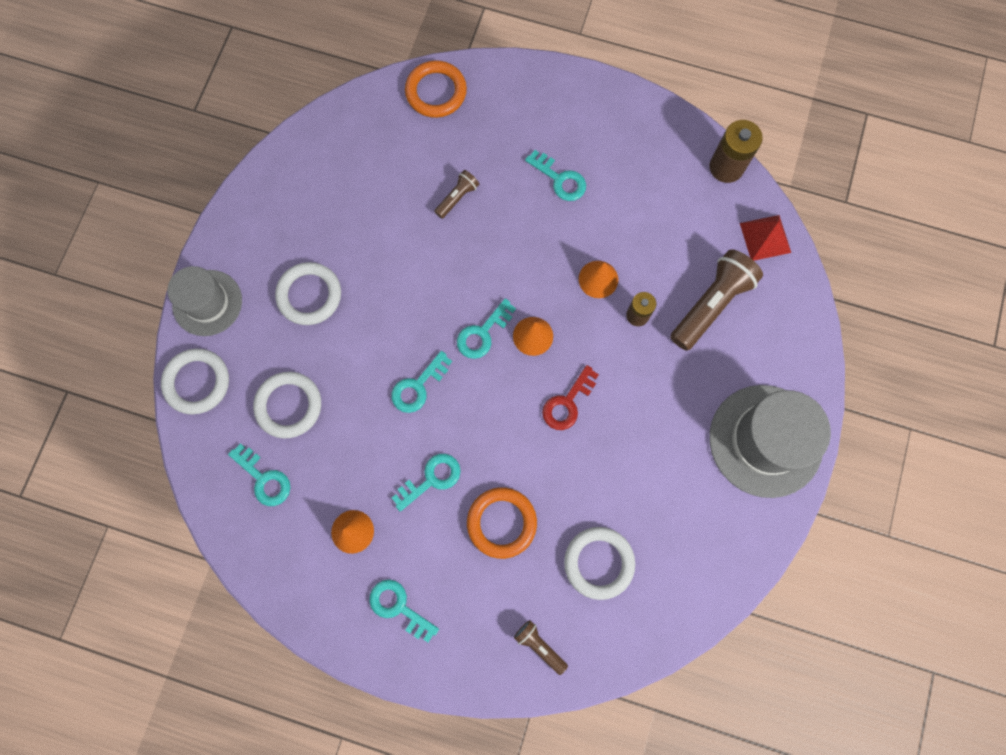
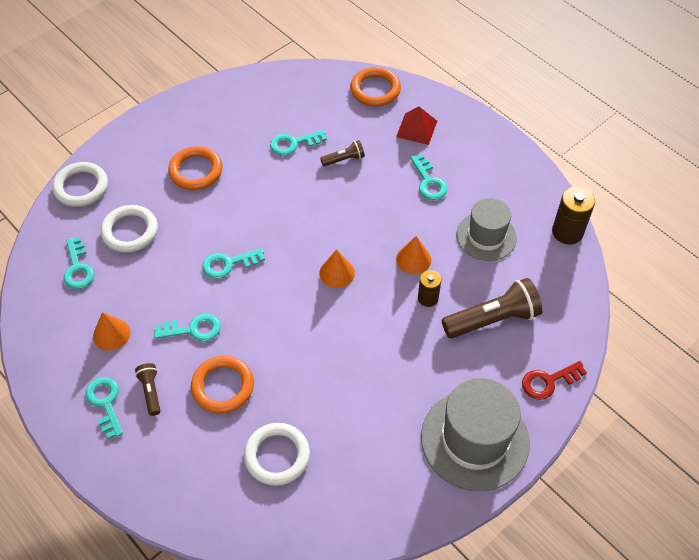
camera: 30 degrees right, 20 degrees down
(207, 303) = (125, 143): grey hat -> grey hat (486, 236)
(309, 295) = (196, 171): white ring -> orange ring
(482, 333) = (300, 253): turquoise key -> turquoise key (293, 143)
(539, 646) = (188, 490): brown flashlight -> brown flashlight (151, 391)
(567, 403) = (331, 330): red key -> red key (548, 381)
(765, 238) = (569, 294): red pyramid -> red pyramid (416, 129)

